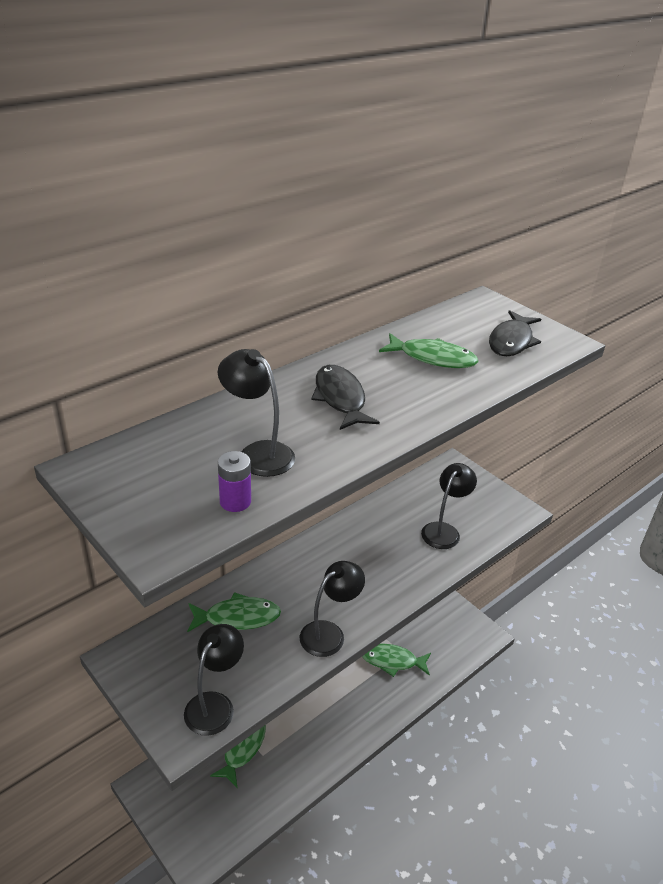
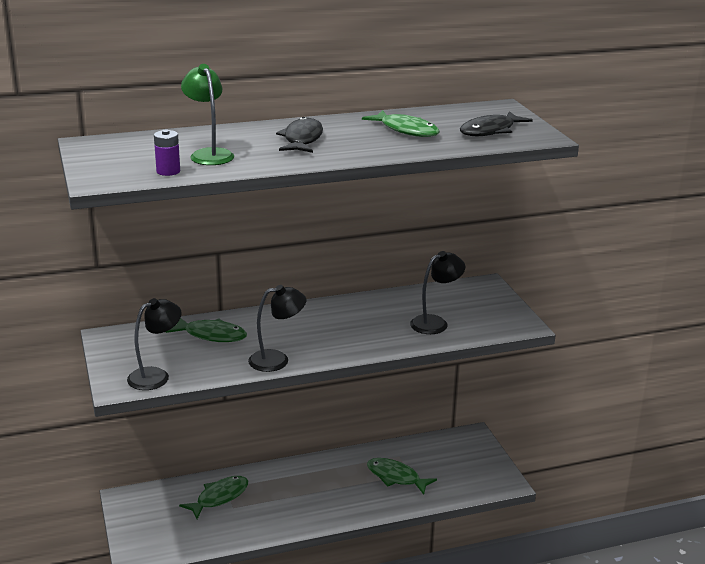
camera: 25 degrees right, 10 degrees down
(258, 453) = (209, 154): black lamp -> green lamp

